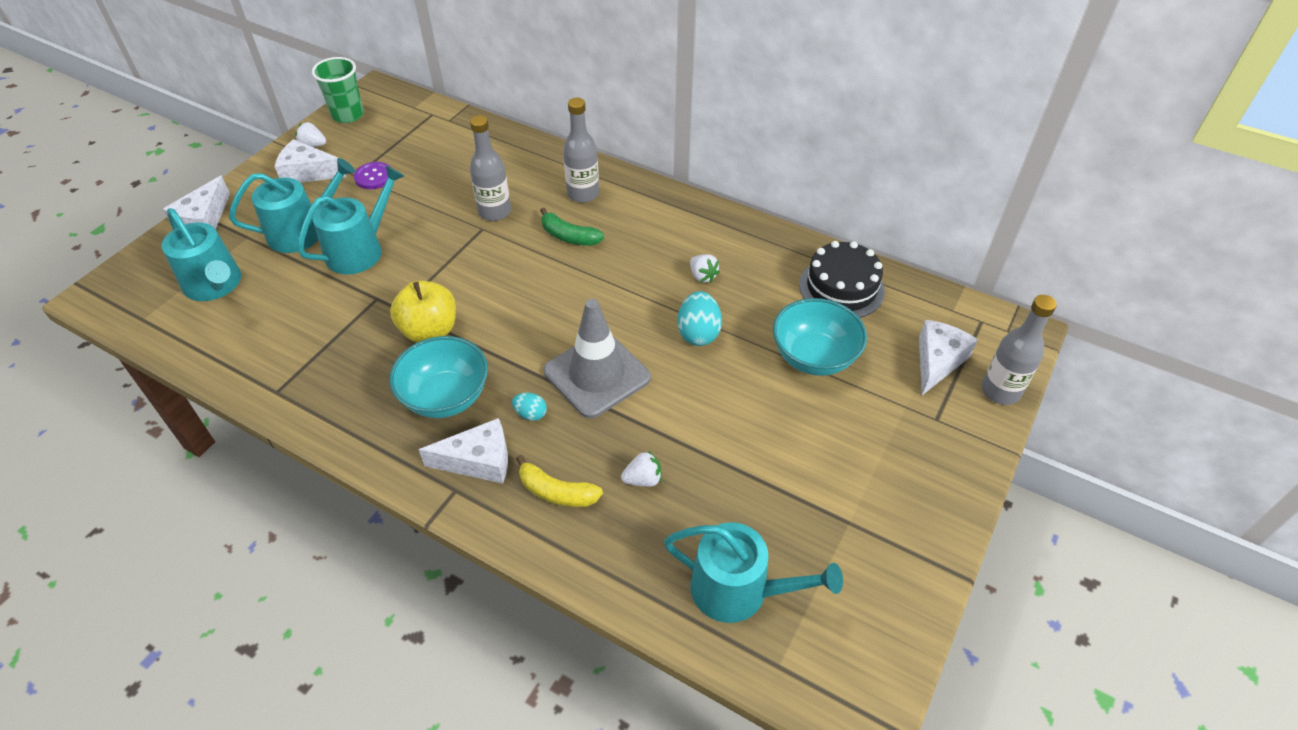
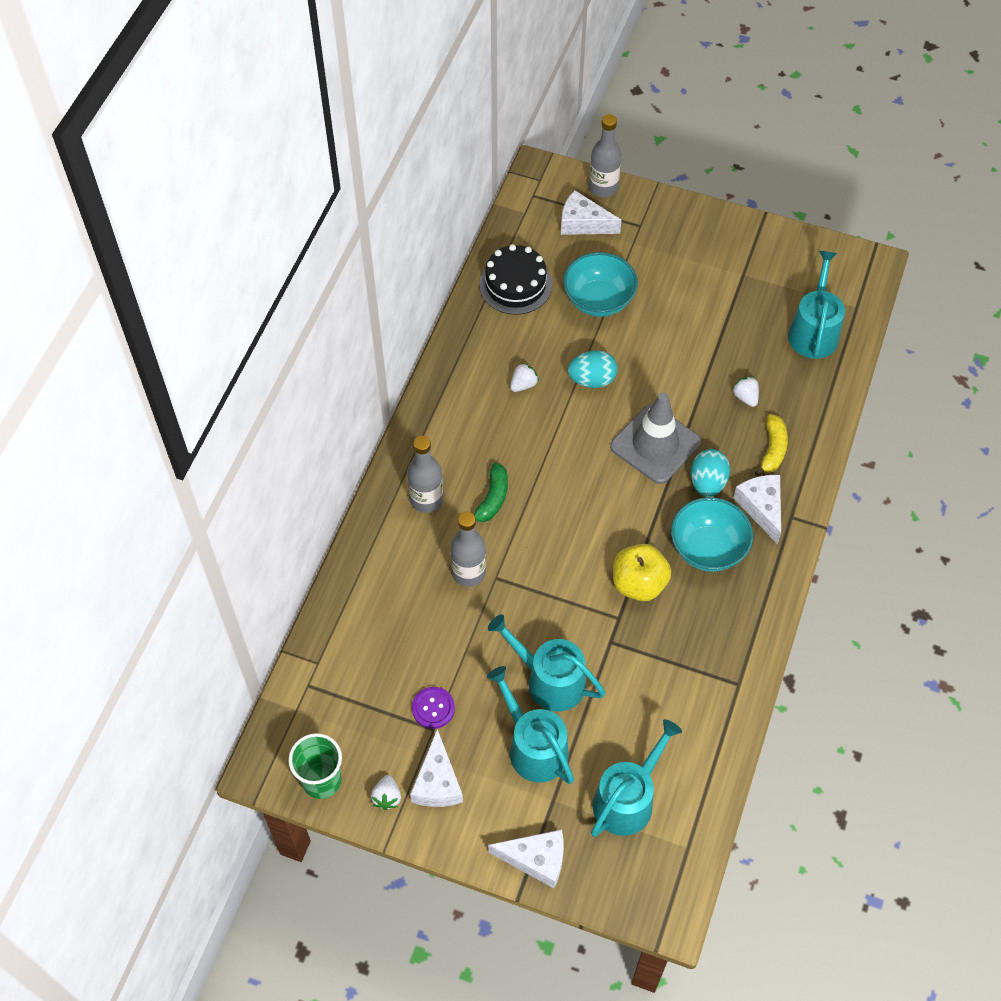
camera: 100 degrees left, 10 degrees up
(531, 414) = (707, 483): turquoise egg -> turquoise egg, size x1.76

